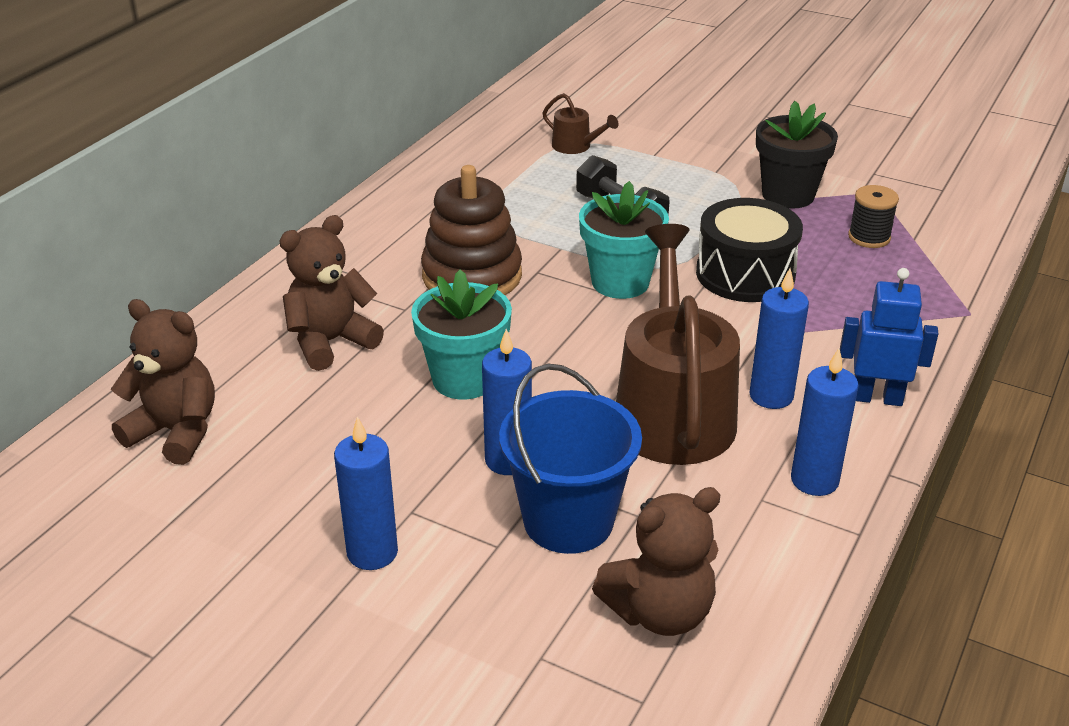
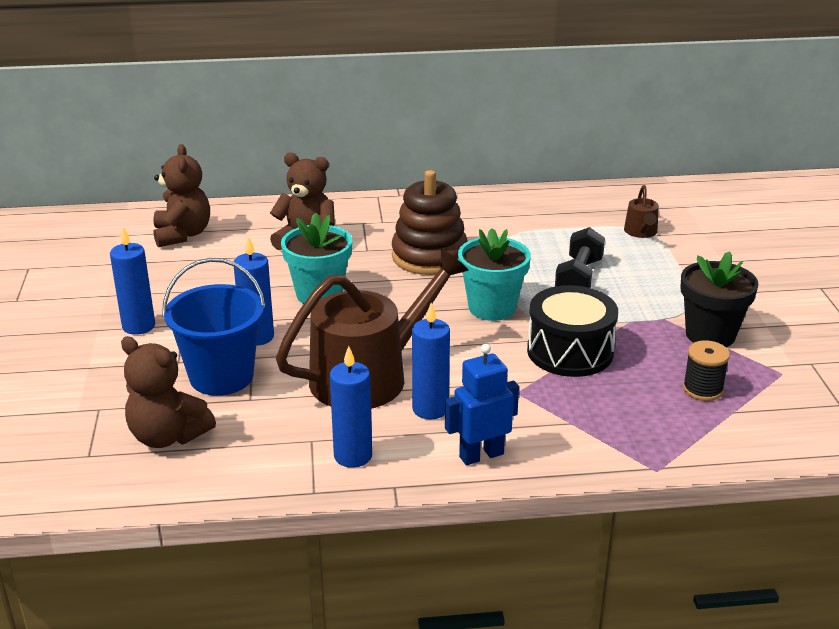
camera: 55 degrees right, 5 degrees down
(876, 398) = (481, 455): blue robot -> blue robot turned 90 degrees counterclockwise

